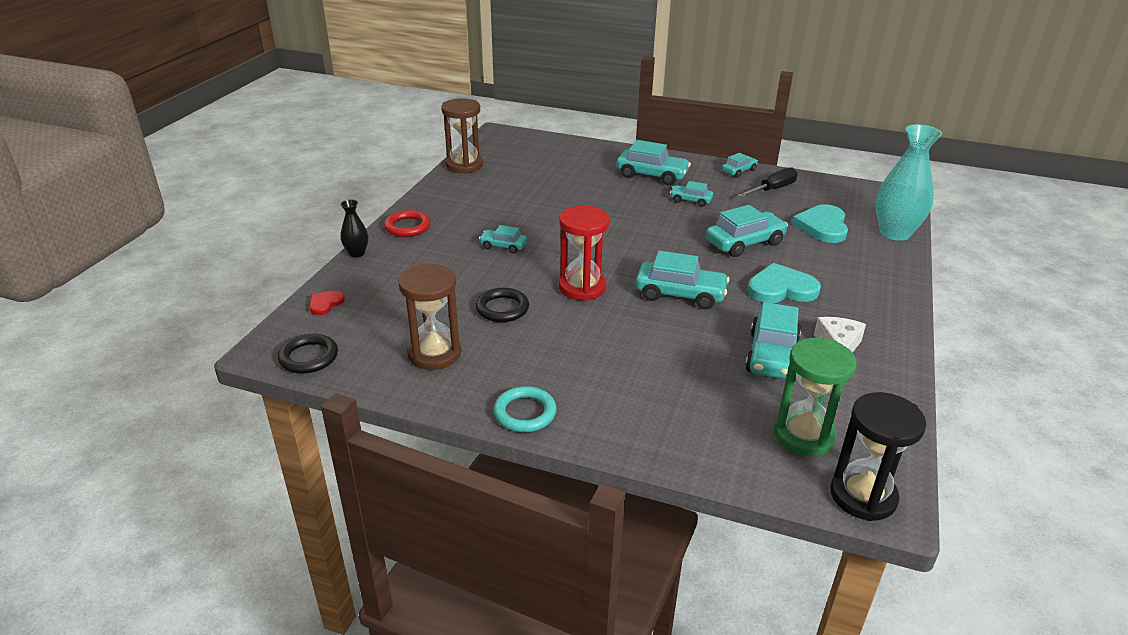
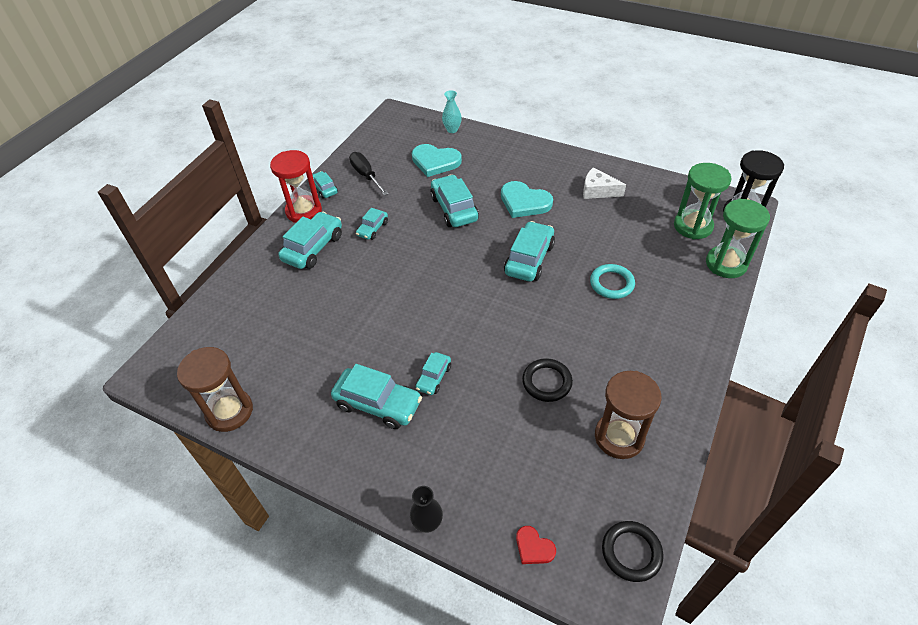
camera: 80 degrees left, 15 degrees up
(407, 227) = (374, 470): red ring -> none
(525, 413) = (692, 372): turquoise ring -> turquoise ring (611, 283)
(582, 287) = (515, 321): red hourglass -> red hourglass (304, 211)
(732, 464) = (726, 264): none -> green hourglass
(772, 355) = (609, 223): turquoise car -> turquoise car (378, 404)
(781, 288) = (524, 202): turquoise heart -> turquoise heart turned 60 degrees counterclockwise
(894, 233) = (452, 130): turquoise vase -> turquoise vase, size x0.49

